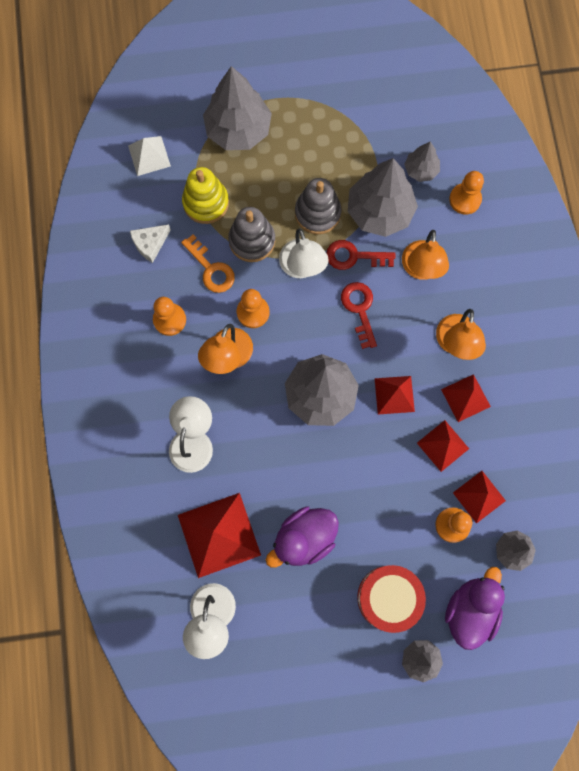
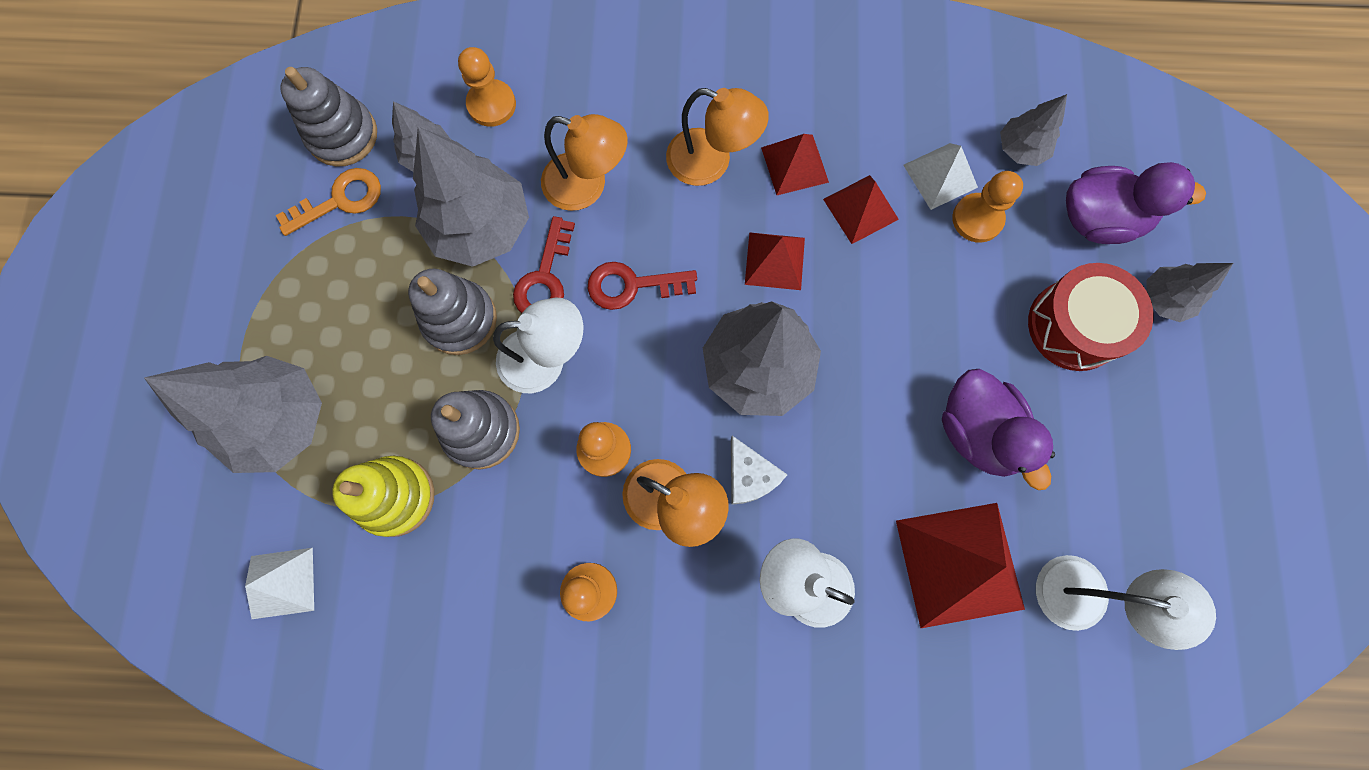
camera: 80 degrees left, 0 degrees up
(150, 244) = (446, 605): white cheese -> white cheese (750, 476)
(211, 269) = (515, 506): orange key -> orange key (340, 200)
(423, 117) = (342, 135): none -> grey stacking toy
(470, 610) = (1098, 219): purple duck -> purple duck turned 150 degrees clockwise
(479, 496) = (940, 176): red pyramid -> white pyramid

